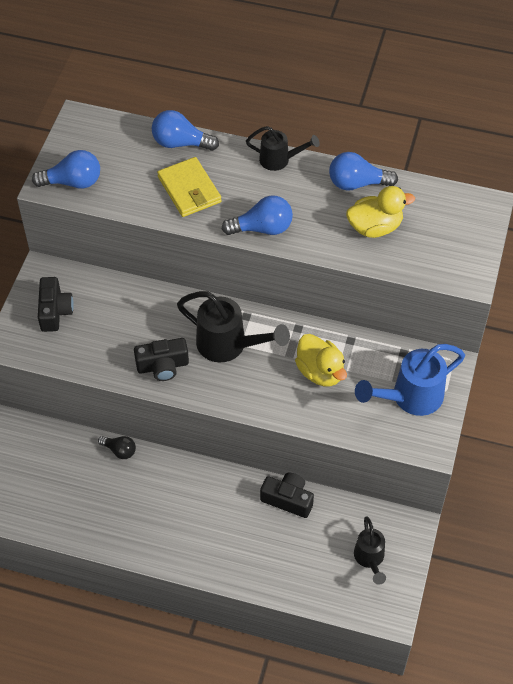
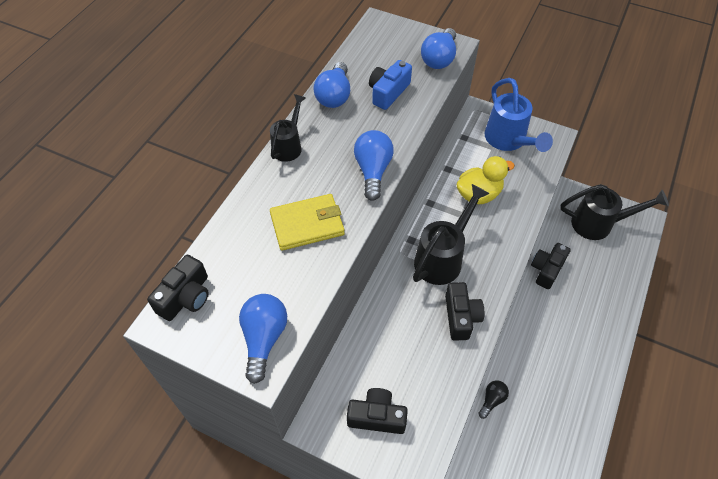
camera: 80 degrees left, 0 degrees up
(103, 126) = (186, 297): none -> black camera
(180, 143) = (238, 224): blue light bulb -> blue light bulb (439, 58)
(370, 559) = (599, 224): black watering can -> black watering can, size x1.64
(375, 227) = (388, 92): yellow duck -> blue camera

